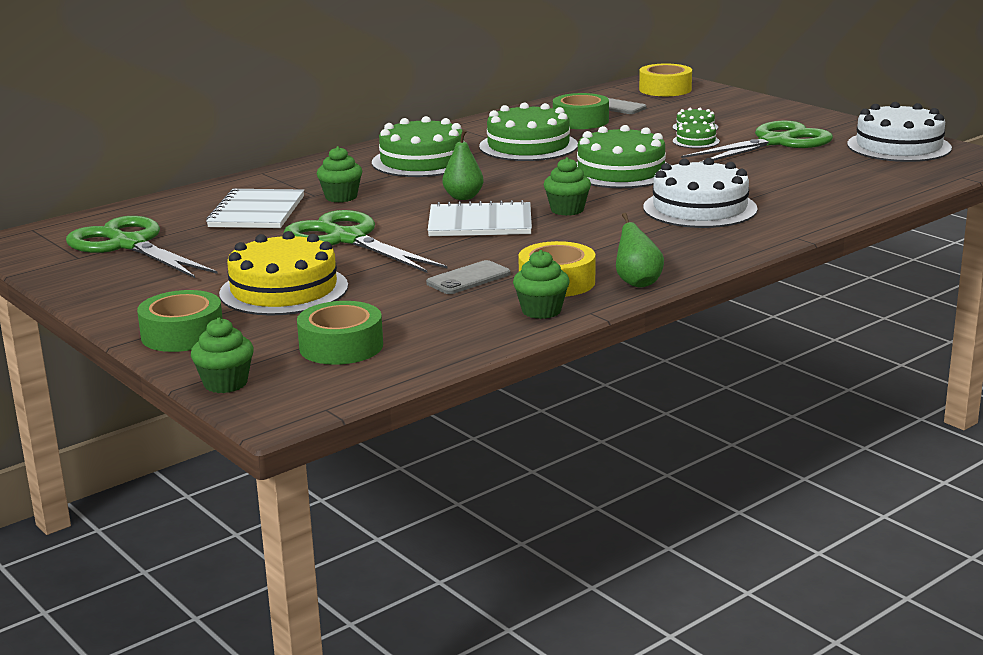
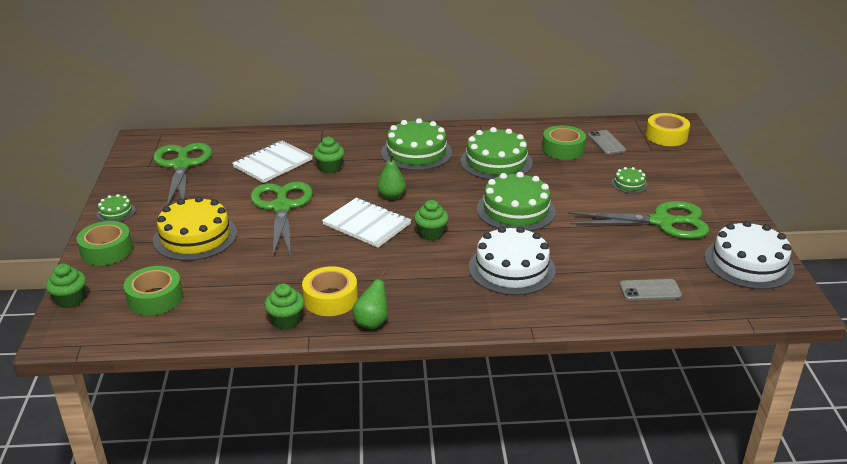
camera: 35 degrees right, 10 degrees up
(468, 278) = (291, 272): grey phone -> grey phone (650, 290)
(696, 141) = (608, 199): green cake -> green cake (116, 212)

